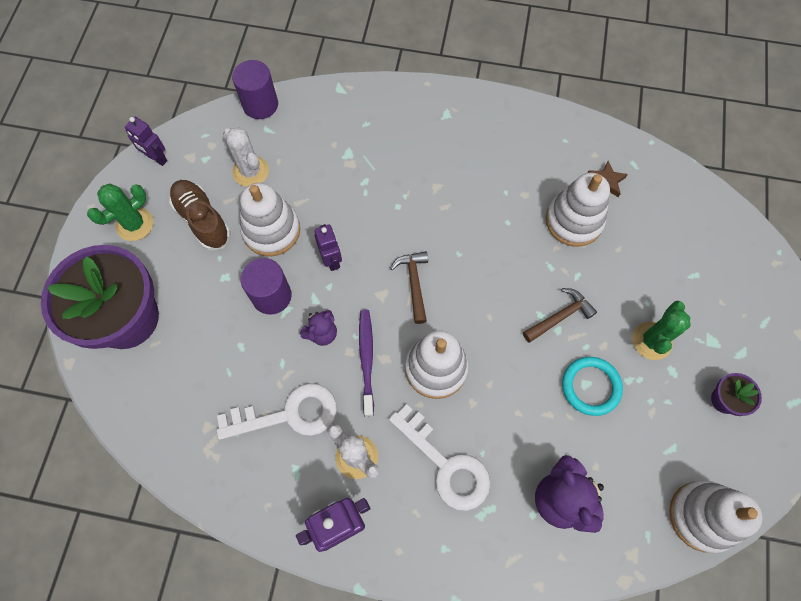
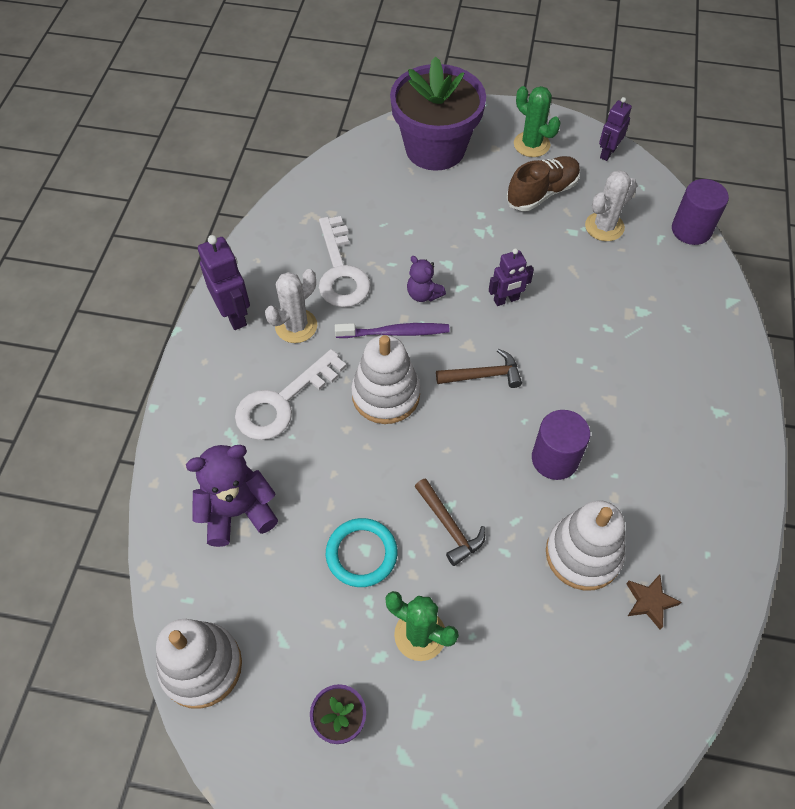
camera: 90 degrees right, 10 degrees down
(271, 230) = (536, 248): white stacking toy -> none
(271, 296) = (462, 252): purple cylinder -> purple cylinder (555, 459)

